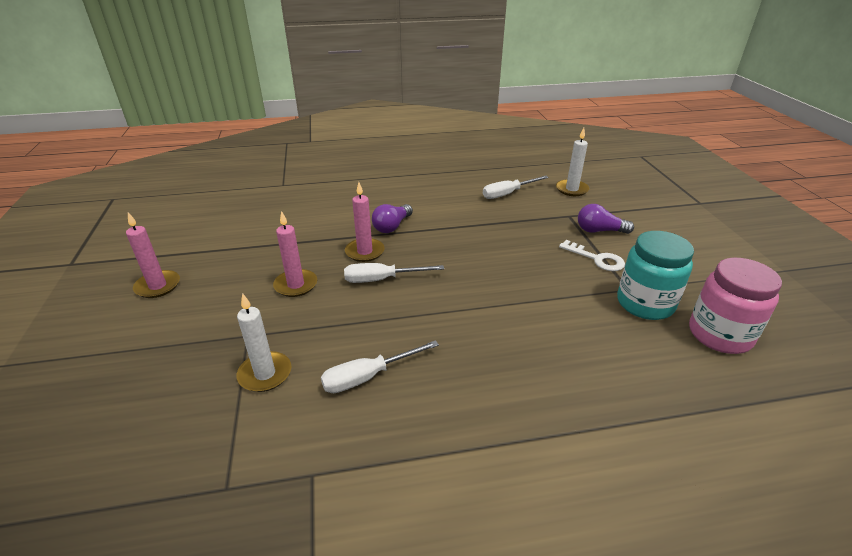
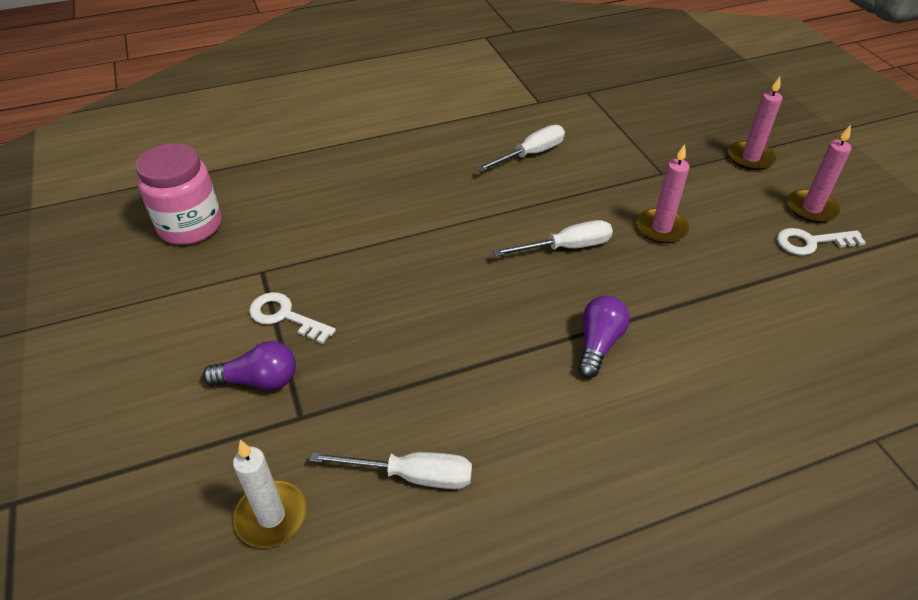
camera: 170 degrees right, 10 degrees up
(194, 263) = (811, 242): none -> white key
(265, 374) = (617, 147): white candle -> none
(365, 252) = (611, 287): pink candle -> pink candle (750, 158)
(507, 194) = (412, 476): white screwdriver -> white screwdriver turned 45 degrees clockwise
(645, 303) = (251, 253): turquoise jar -> none

